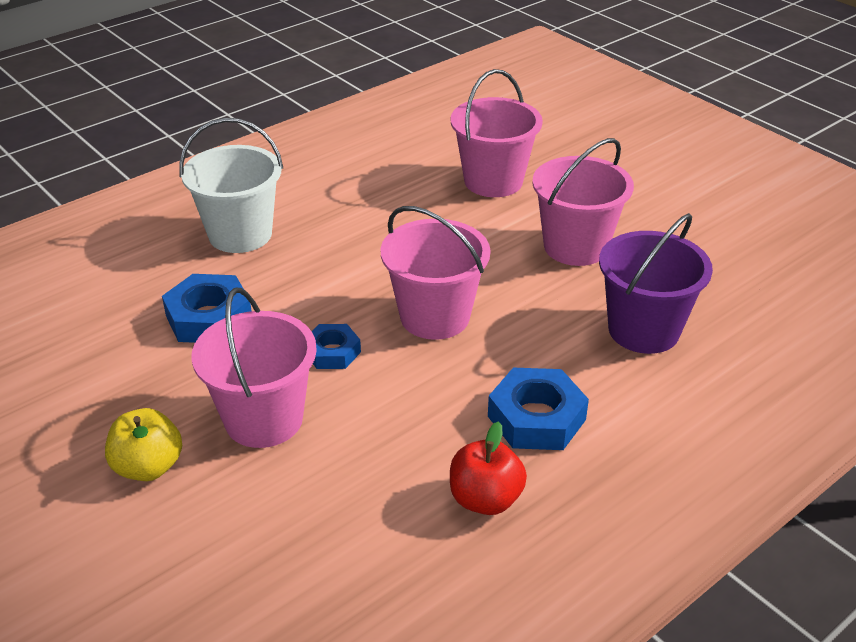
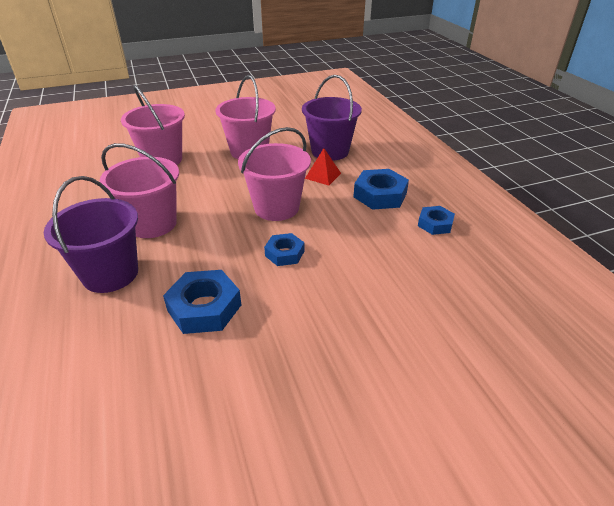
camera: 70 degrees left, 0 degrees up
(148, 467) = (362, 367): yellow apple -> none
(240, 234) = (110, 274): white bucket -> purple bucket
(264, 419) = (336, 296): pink bucket -> pink bucket (152, 224)
(485, 499) = (435, 224): red apple -> blue nut
(555, 341) = (323, 175): none -> red pyramid

